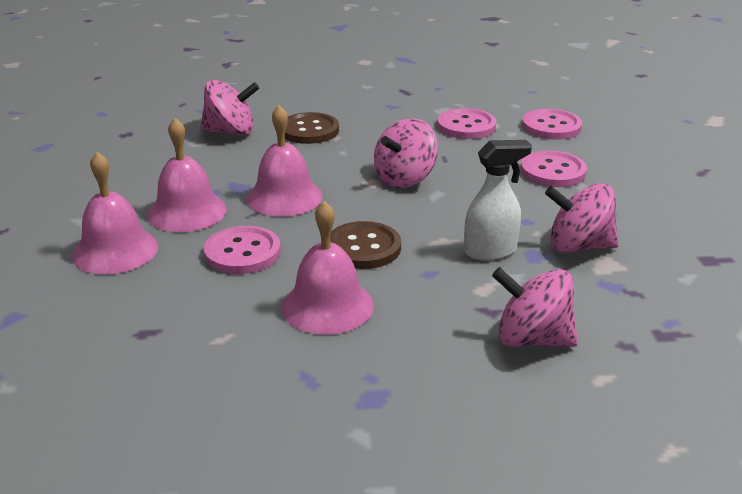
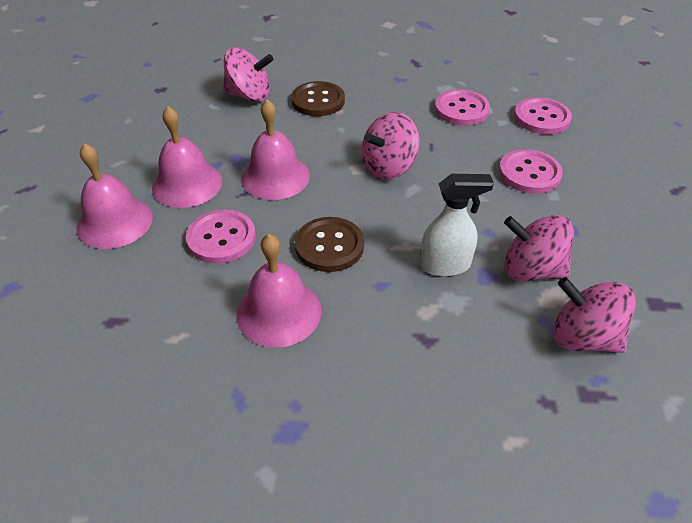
camera: 10 degrees right, 15 degrees up
(532, 339) = (457, 381): pink spinning top -> pink spinning top (583, 337)

